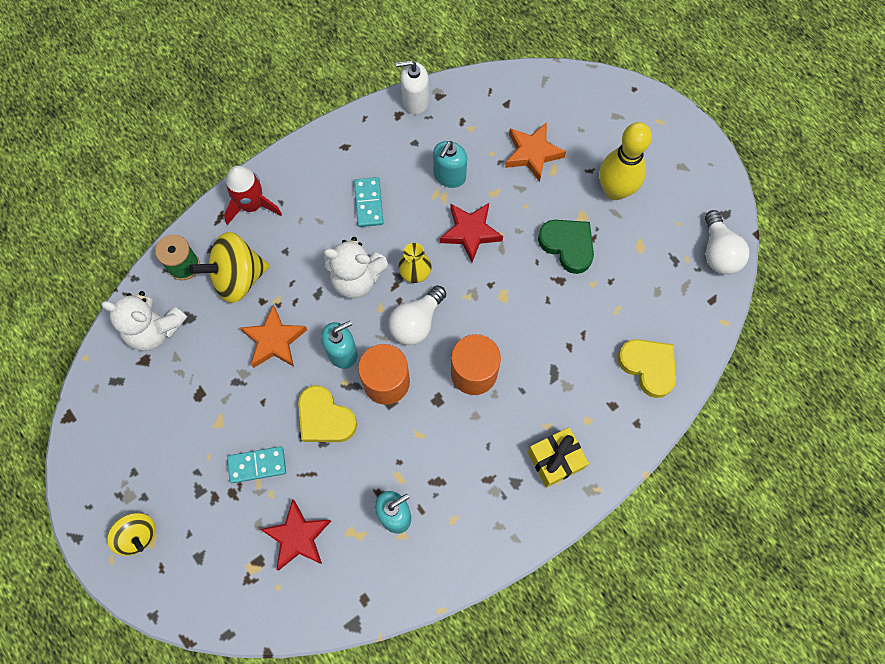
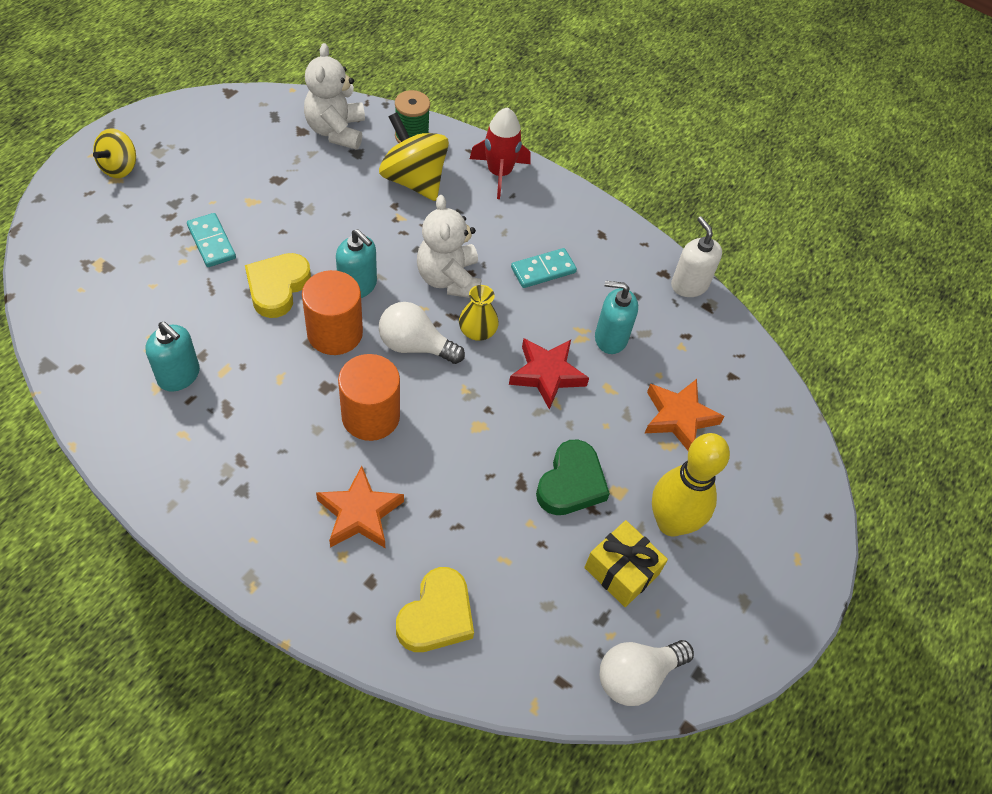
camera: 65 degrees right, 15 degrees down
(274, 340) = (353, 225): orange star -> orange star (359, 513)
(298, 537) = (138, 294): red star -> none
(555, 460) = (281, 529): yellow gift -> yellow gift (621, 571)

